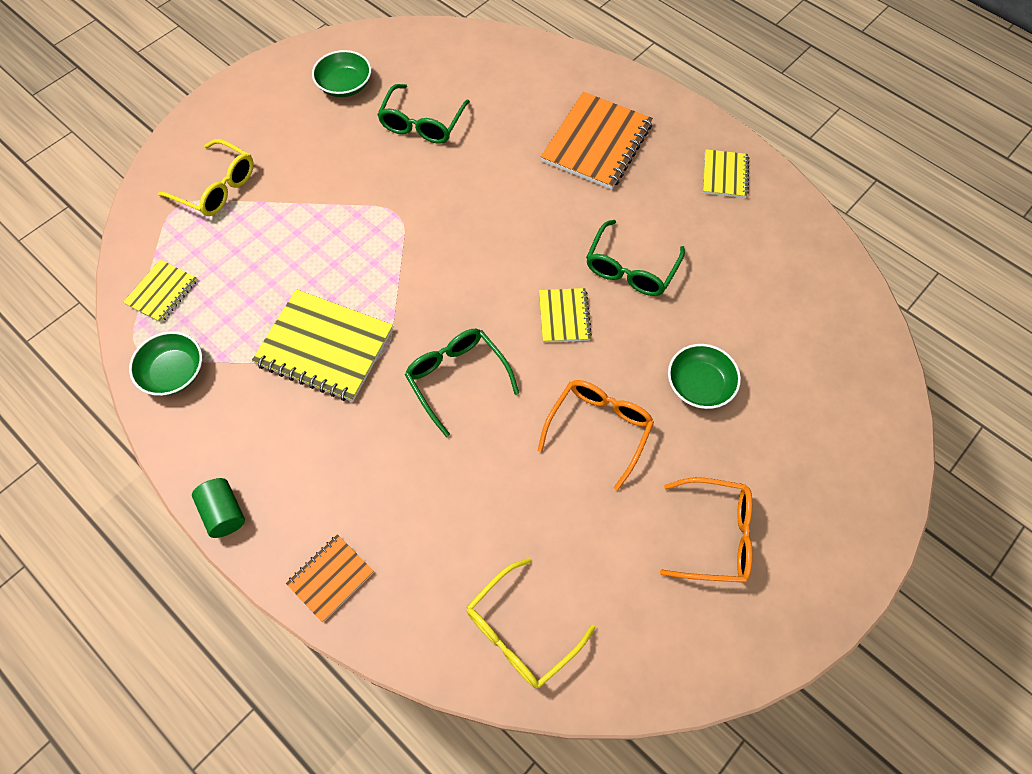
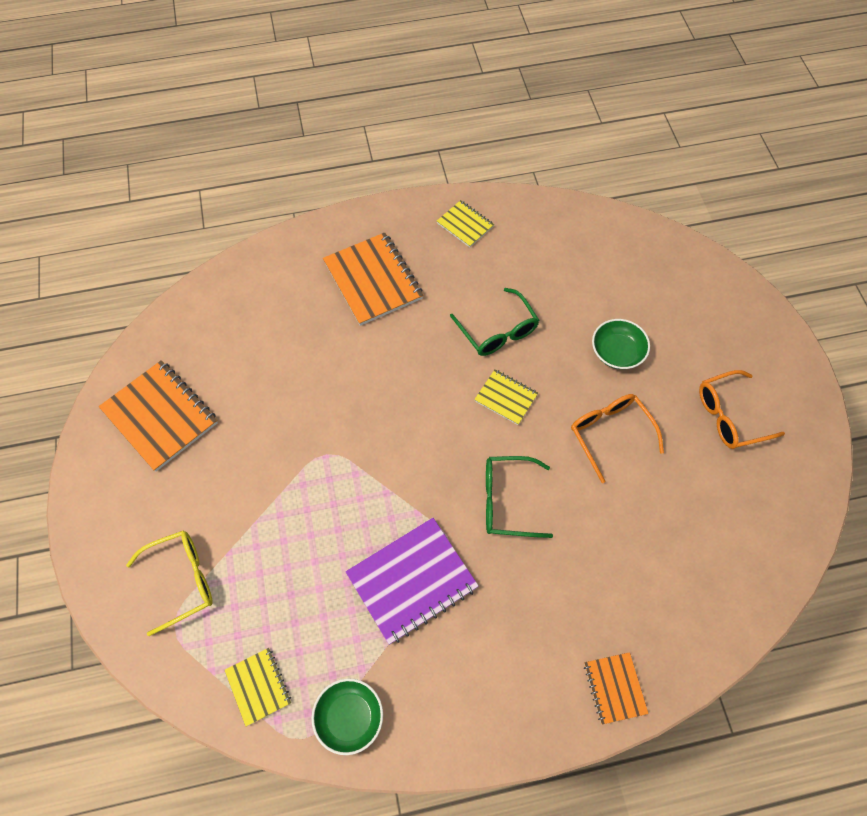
camera: 55 degrees left, 0 degrees up
(224, 513) = (510, 742): green cylinder -> none
(325, 347) = (412, 580): yellow notebook -> purple notebook
(345, 85) = (160, 416): green bowl -> orange notebook
(422, 124) = (252, 384): green glasses -> none
(520, 632) = (729, 579): yellow glasses -> none
(715, 535) = (729, 416): orange glasses -> orange glasses turned 150 degrees counterclockwise

